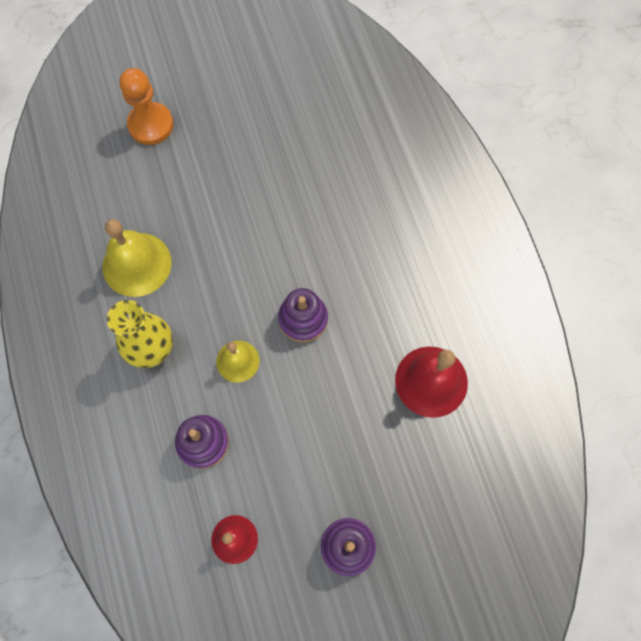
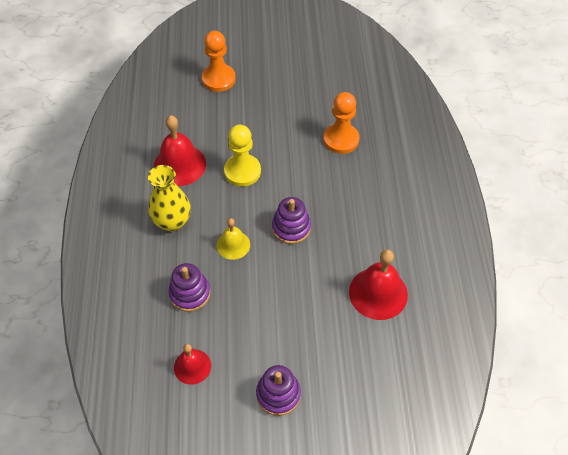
camera: 15 degrees right, 15 degrees down
(137, 264) = (180, 165): yellow bell -> red bell
(220, 254) = (242, 171): none -> yellow pawn
(332, 178) = (341, 139): none -> orange pawn

